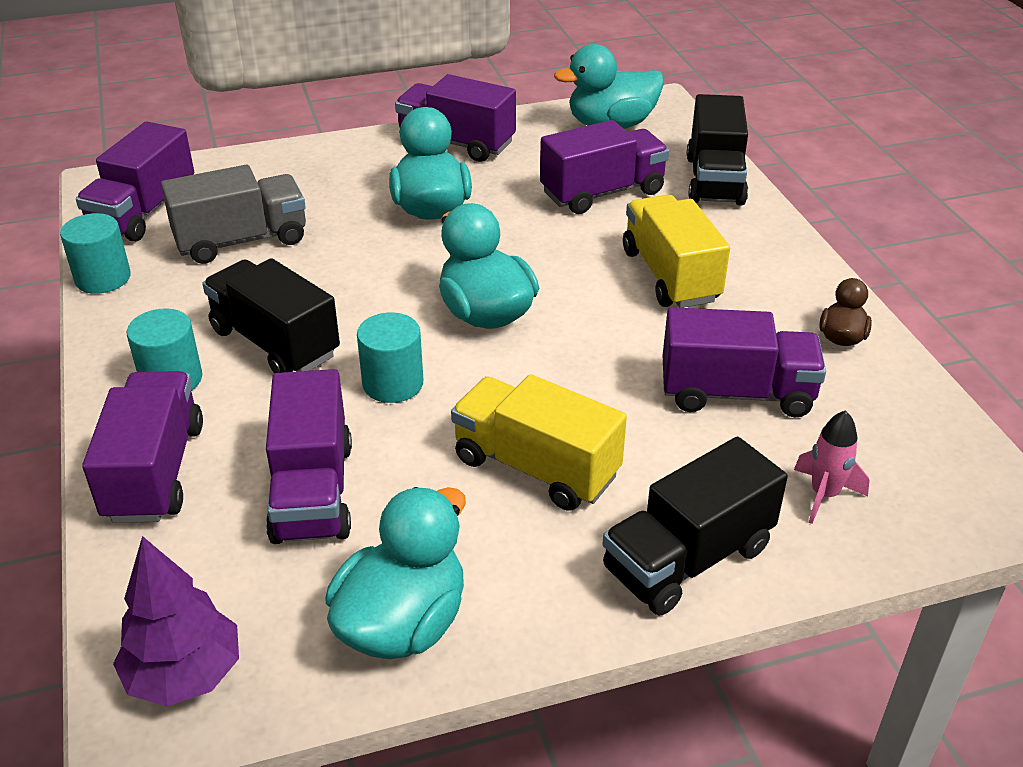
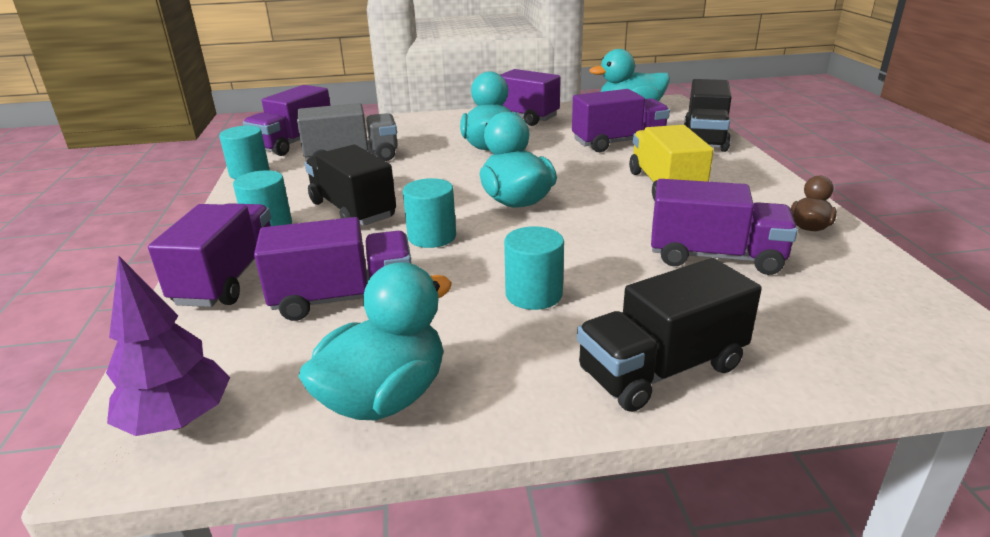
camera: 10 degrees right, 10 degrees down
(312, 491) = (344, 298): purple truck -> purple truck turned 105 degrees counterclockwise
(536, 467) = (533, 294): yellow truck -> turquoise cylinder
(824, 495) = (796, 331): pink rocket -> none

